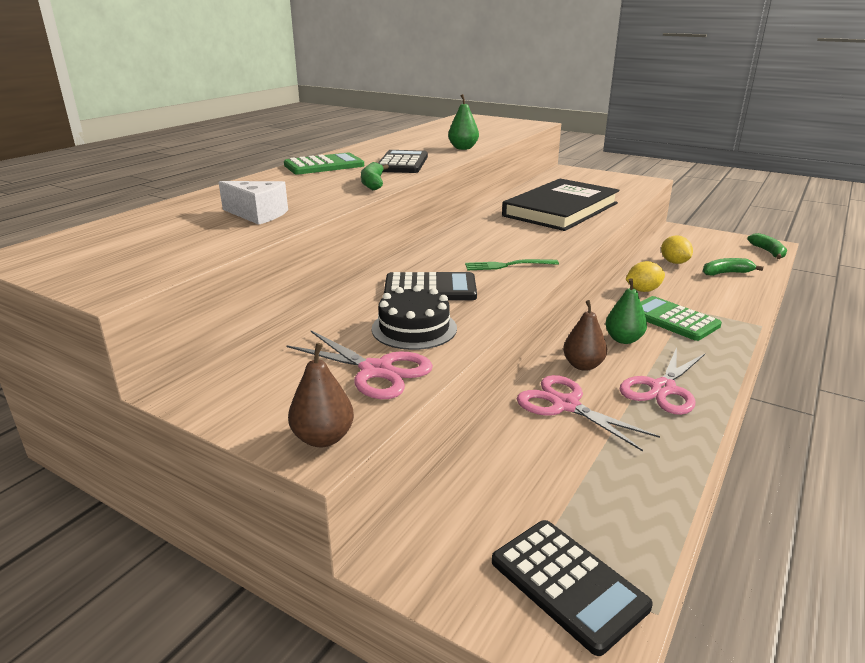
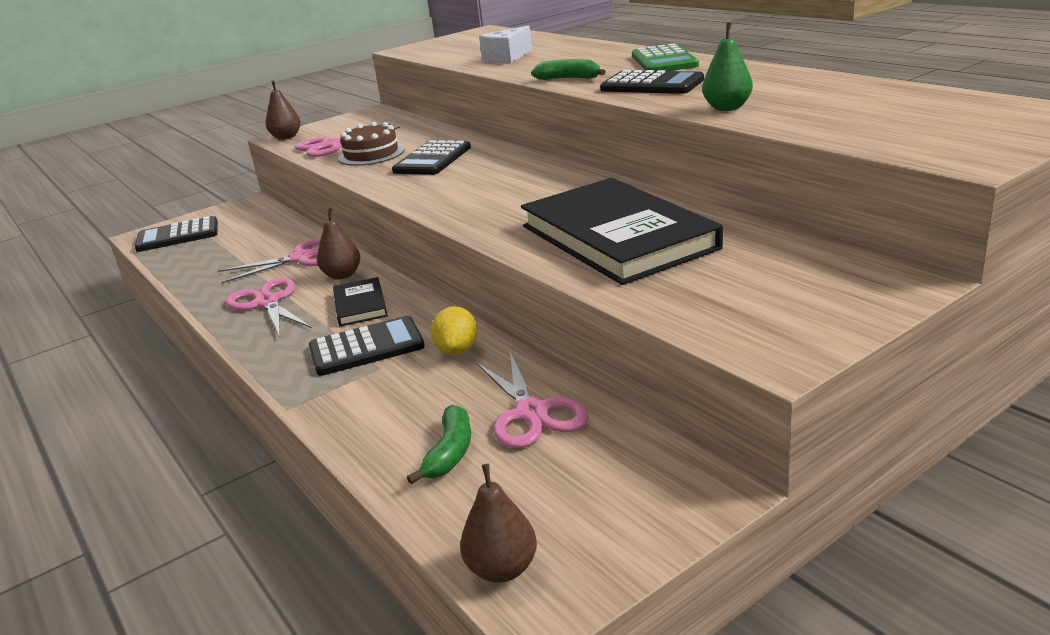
camera: 115 degrees right, 0 degrees up
(414, 328) = (371, 154): black cake -> brown cake
(508, 265) = (449, 189): green fork -> none
(623, 339) = (360, 305): green pear -> black book
(672, 319) = (366, 347): green calculator -> black calculator
(674, 262) = (531, 413): yellow lemon -> pink scissors
(768, 252) = (502, 569): green banana -> brown pear

